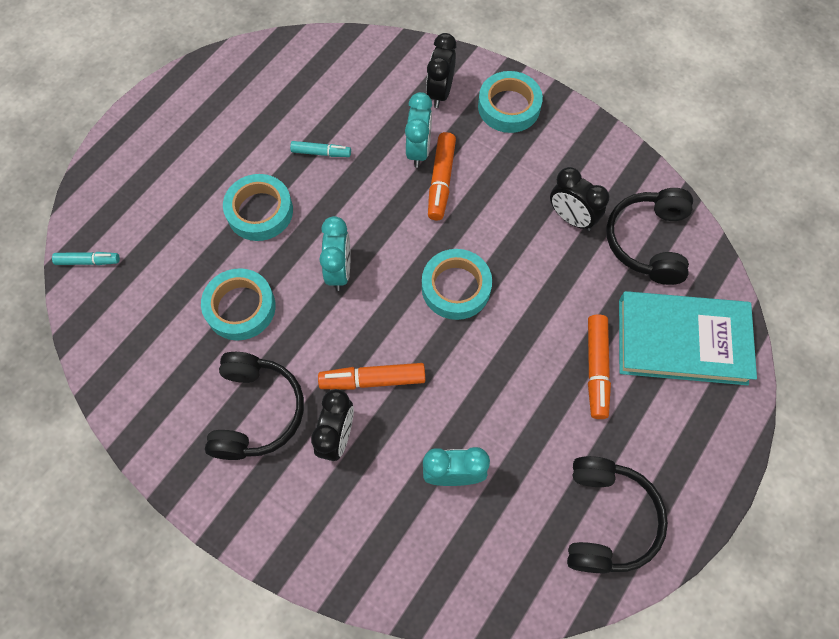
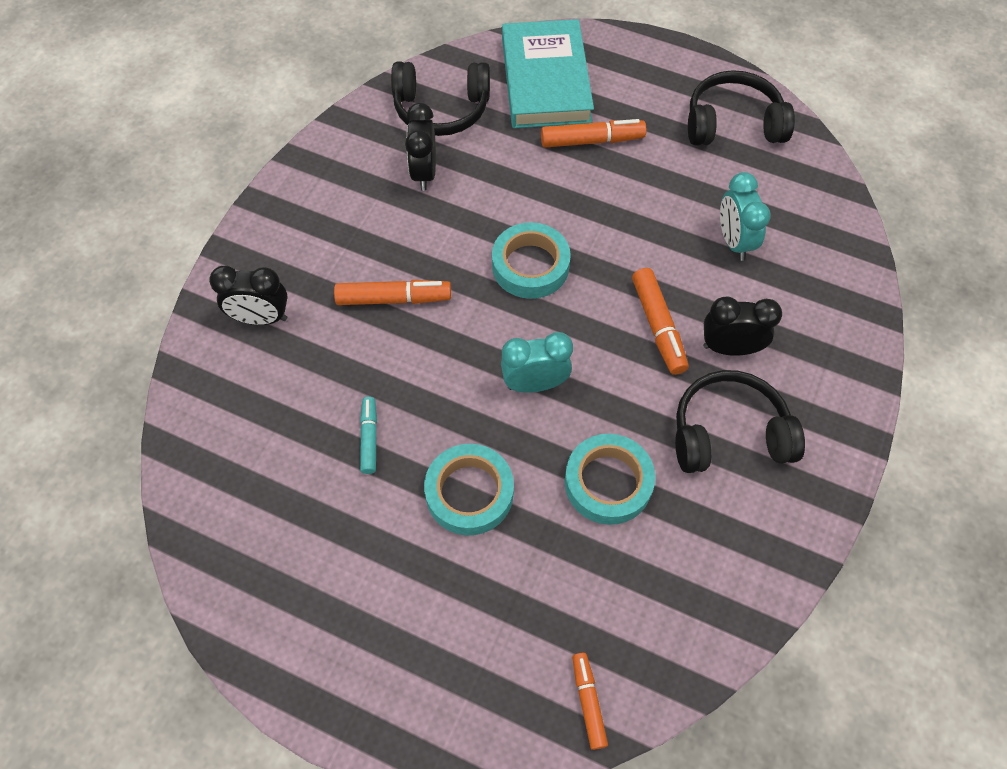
camera: 100 degrees left, 5 degrees down
(88, 261) = (588, 701): turquoise marker -> orange marker
(418, 150) = (353, 328): turquoise clock -> none
(509, 106) = (278, 244): turquoise tape -> none
(571, 218) = (424, 173): black clock -> black clock turned 150 degrees clockwise

